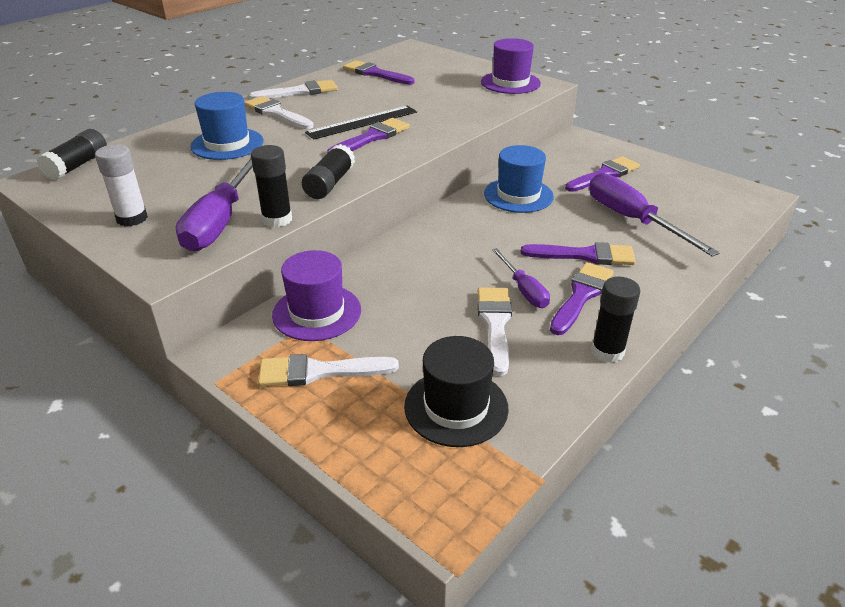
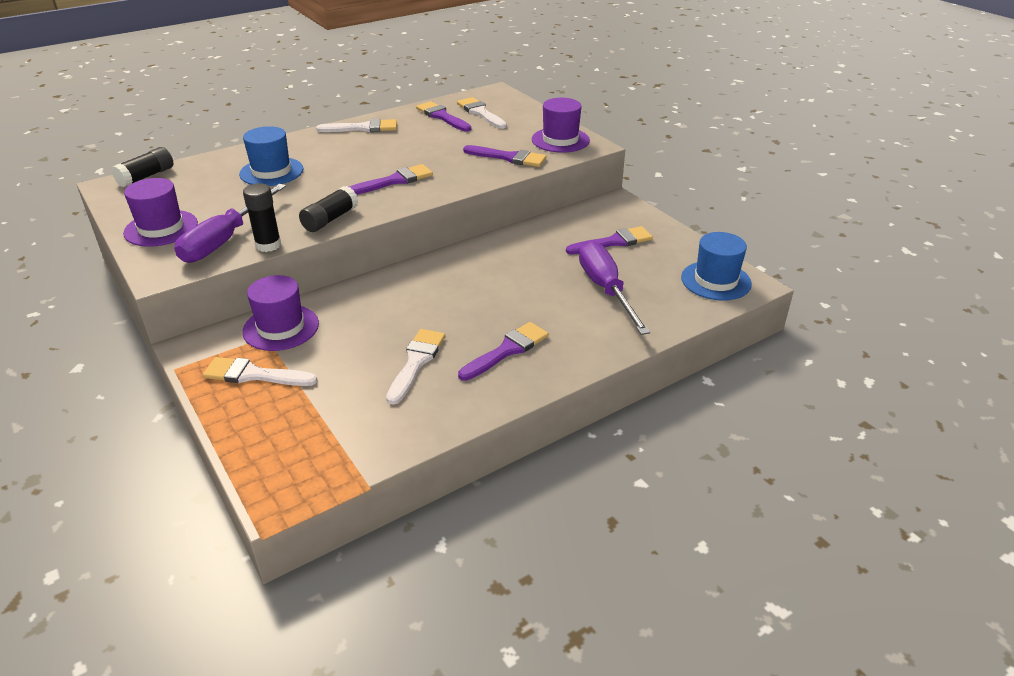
camera: 15 degrees right, 0 degrees up
(132, 218) = (161, 228): white glue stick -> purple hat
(276, 113) = (330, 147): white brush -> white brush (480, 113)
(362, 122) = (396, 165): black ruler -> none
(456, 407) = (340, 421): black hat -> none
(518, 195) = (517, 251): blue hat -> blue hat (715, 281)
(523, 290) = (460, 337): purple screwdriver -> none
(585, 255) = (537, 316): purple brush -> purple brush (509, 158)
(607, 351) = (493, 401): black glue stick -> none

